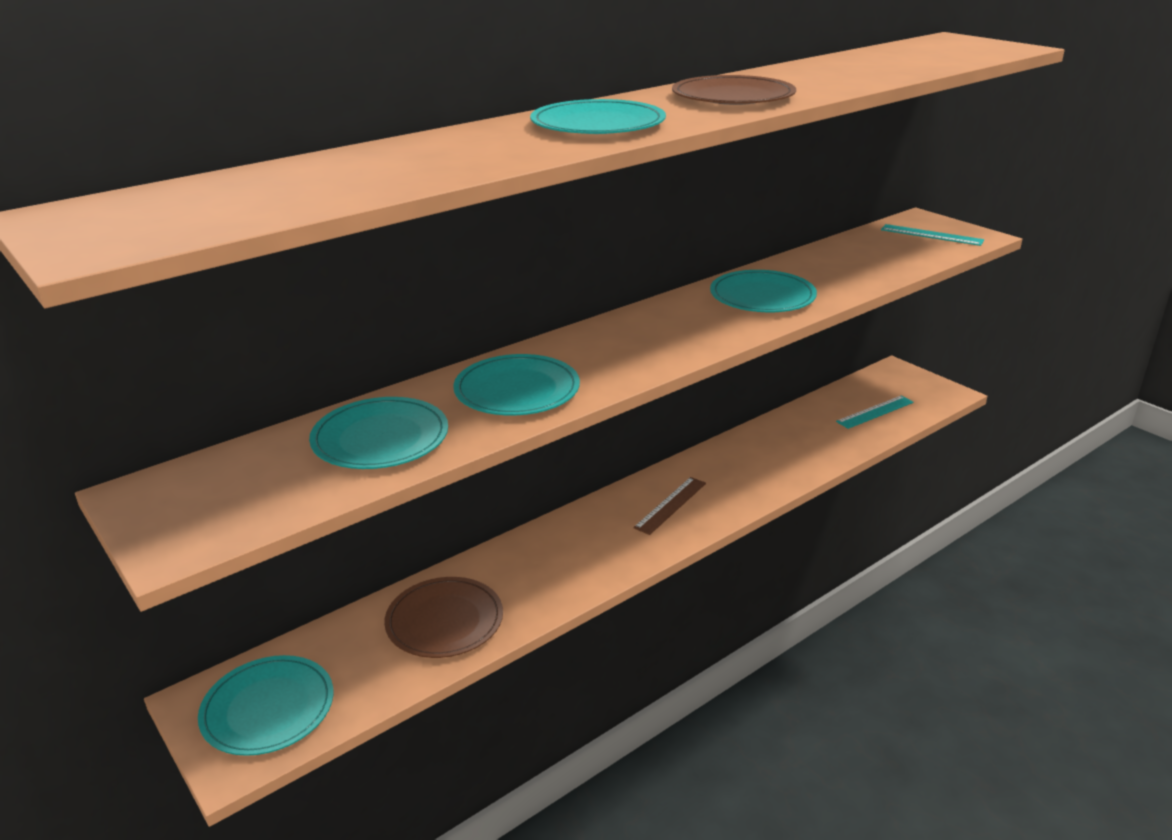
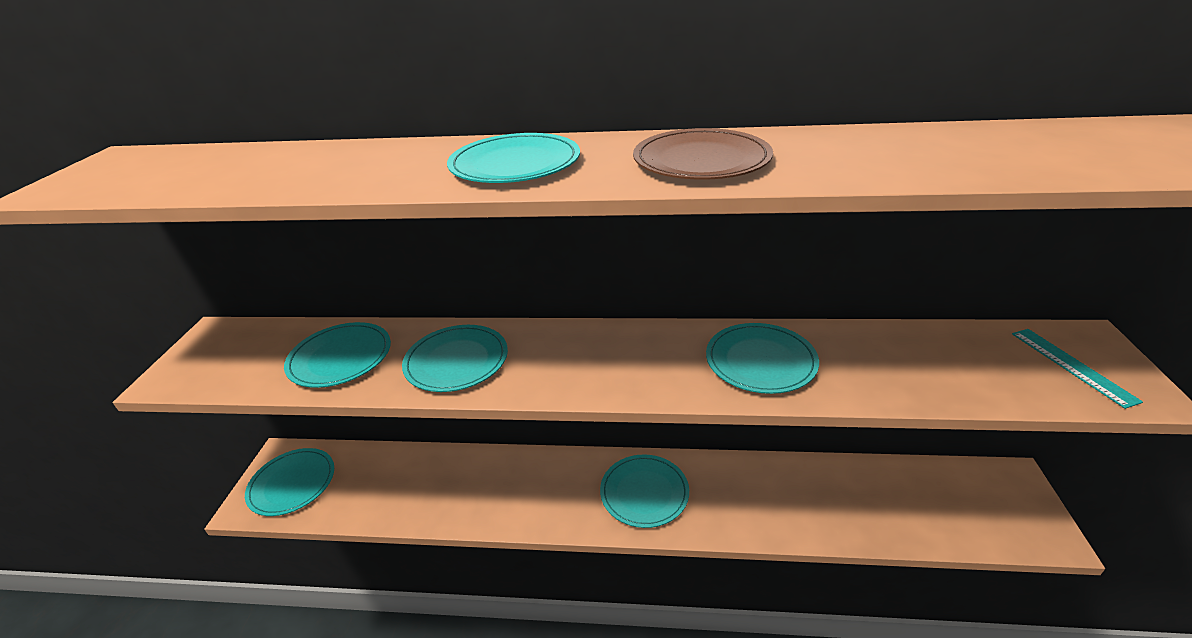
camera: 45 degrees right, 5 degrees up
(444, 621) = (418, 488): brown plate -> none
(670, 505) = (644, 492): brown ruler -> turquoise plate
(875, 412) = (934, 511): turquoise ruler -> none

